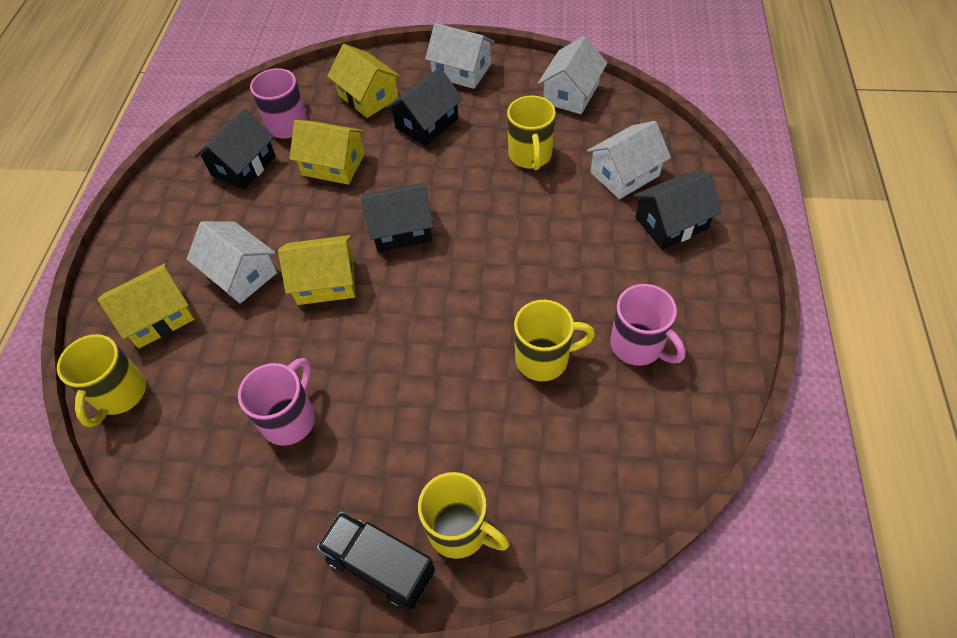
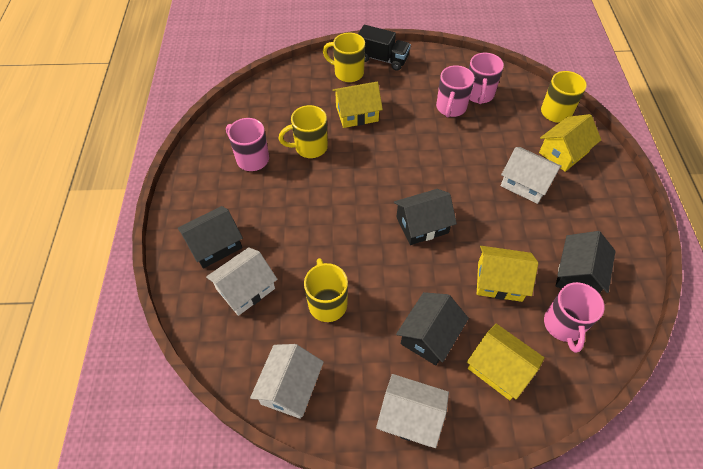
camera: 170 degrees right, 0 degrees up
(228, 444) = (479, 95): none -> pink mug
(326, 281) = (463, 182): yellow house -> yellow house (357, 114)

